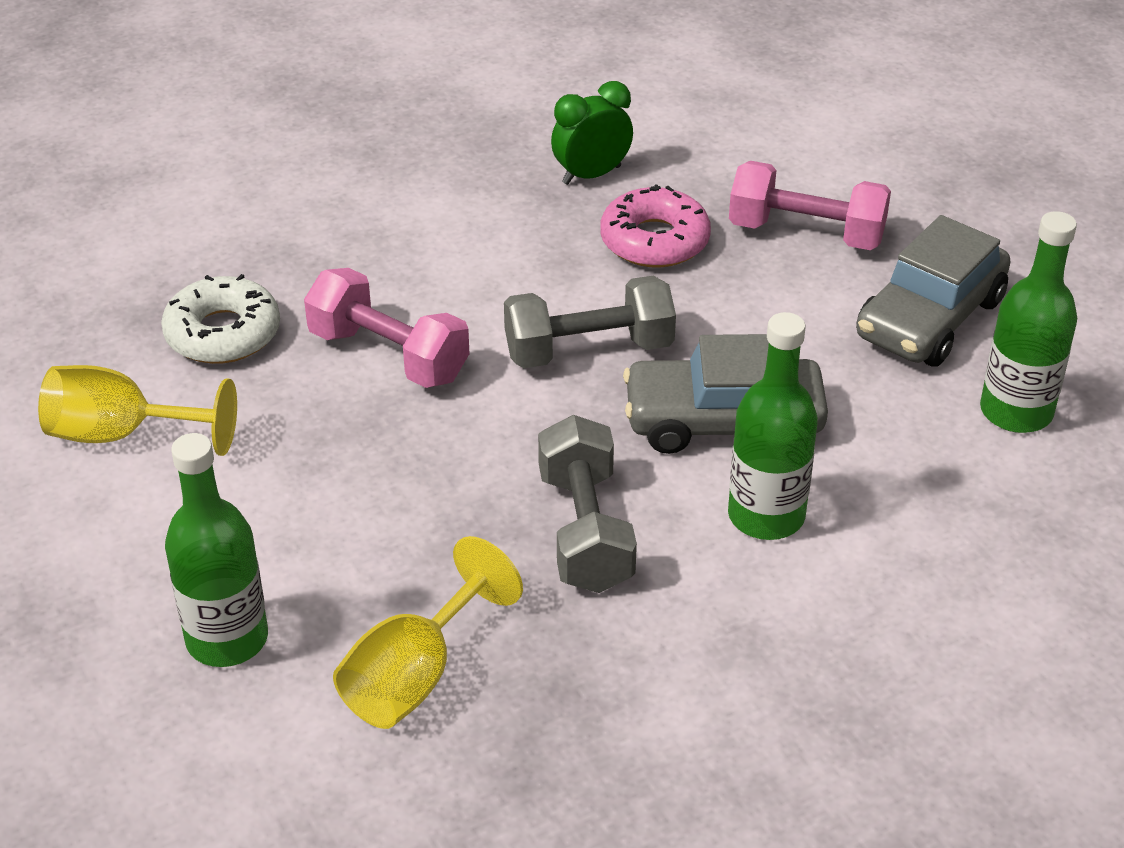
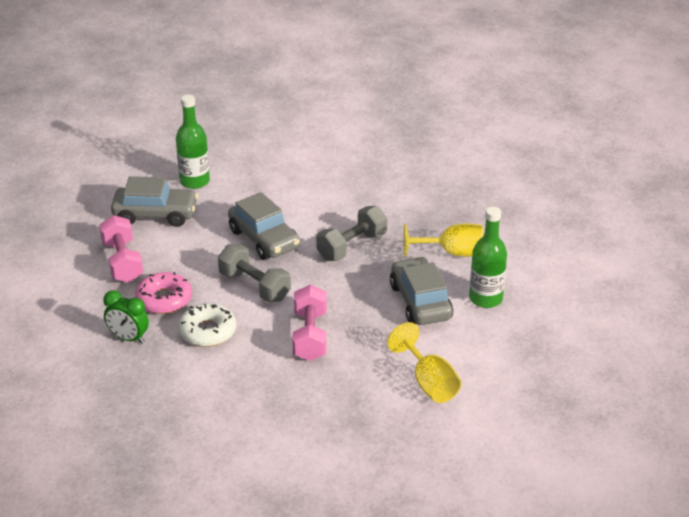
camera: 125 degrees left, 5 degrees down
(223, 333) = (344, 390): white donut -> white donut (207, 331)
(322, 538) = (420, 302): none -> grey car
(766, 516) = (303, 213): green bottle -> none

